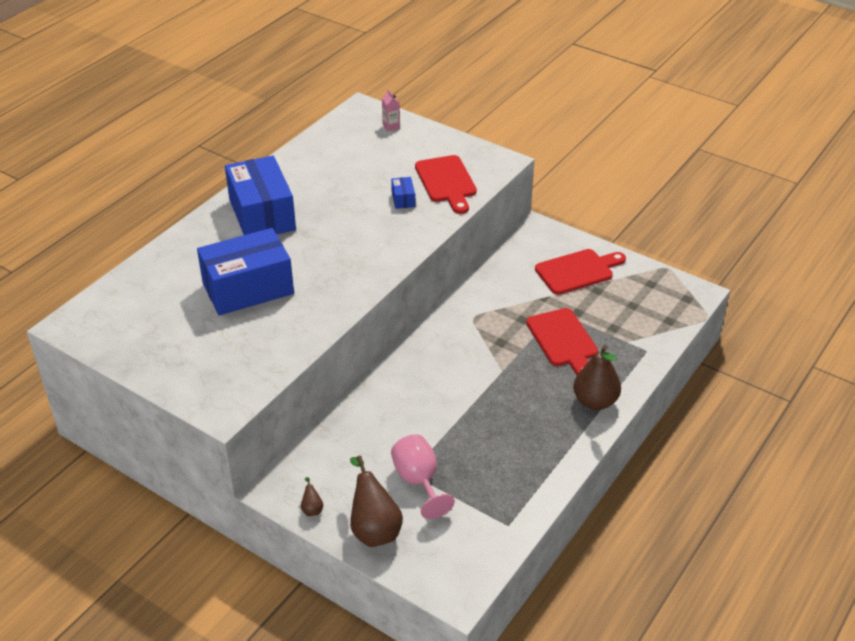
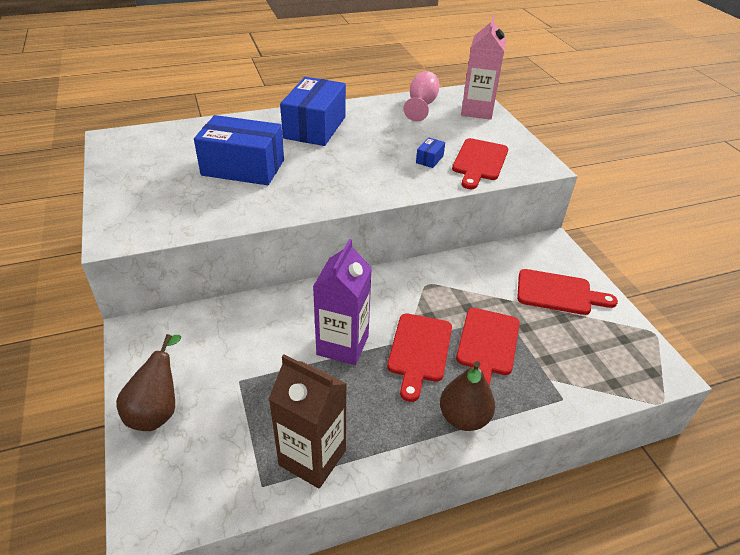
camera: 35 degrees right, 0 degrees up
(312, 509) = (137, 362): brown pear -> none
(391, 126) = (477, 111): pink carton -> pink carton, size x2.50
(418, 481) = (236, 392): pink goblet -> pink goblet (421, 105)
(459, 401) = (342, 345): none -> purple carton
(520, 373) = (419, 351): none -> red cutting board
(522, 488) = (312, 457): none -> brown carton

